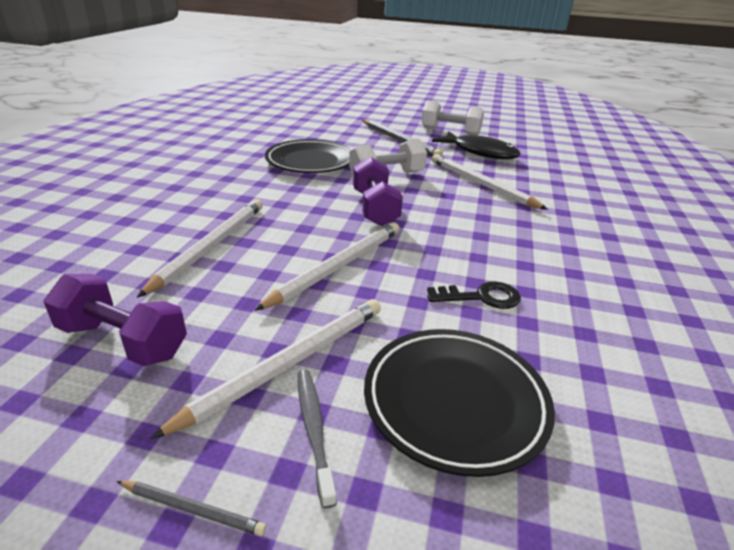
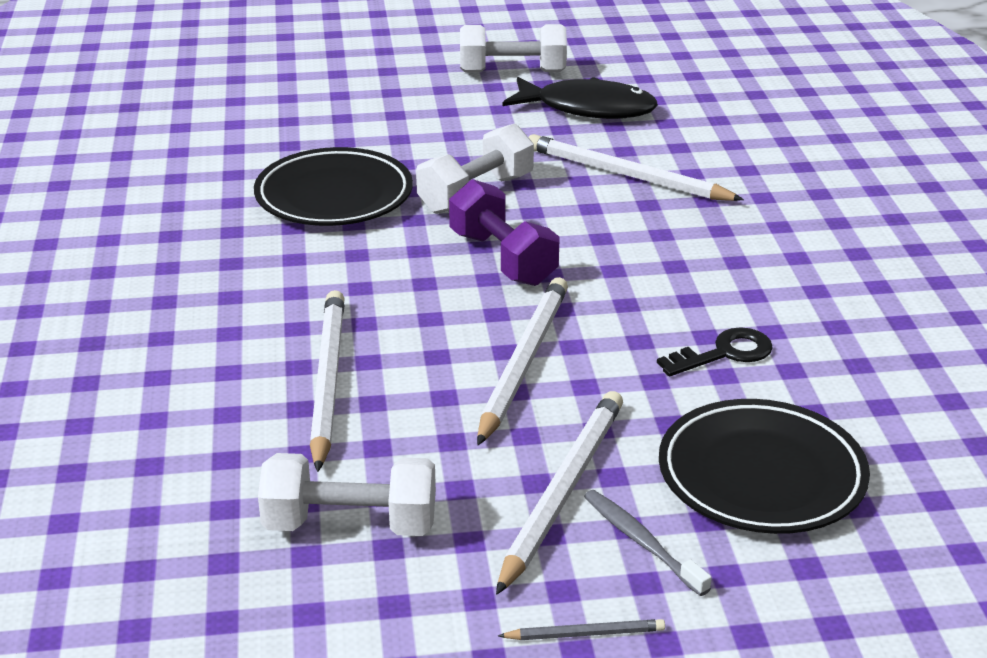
camera: 20 degrees left, 0 degrees up
(123, 341) = (350, 524): purple dumbbell -> white dumbbell
(399, 141) = (443, 114): grey pencil -> none

